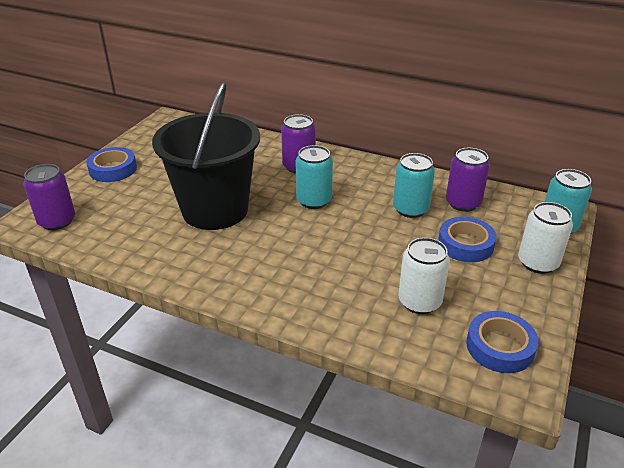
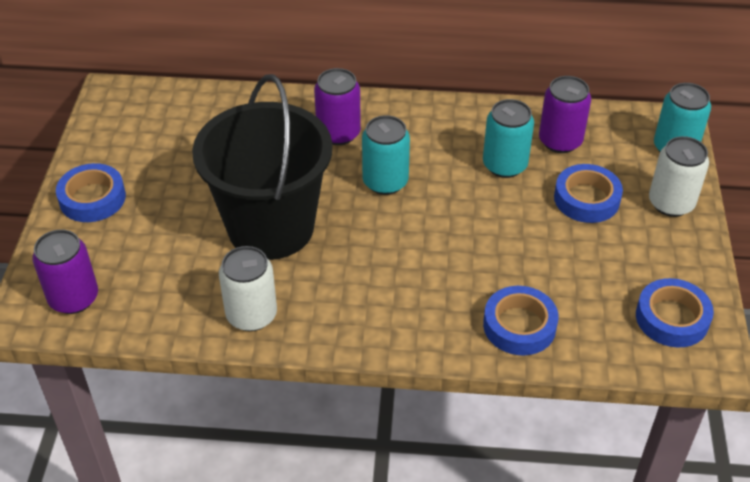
camera: 20 degrees left, 10 degrees up
(362, 318) = (519, 326): none -> blue tape
(419, 301) = (570, 287): white can -> white can (251, 315)

